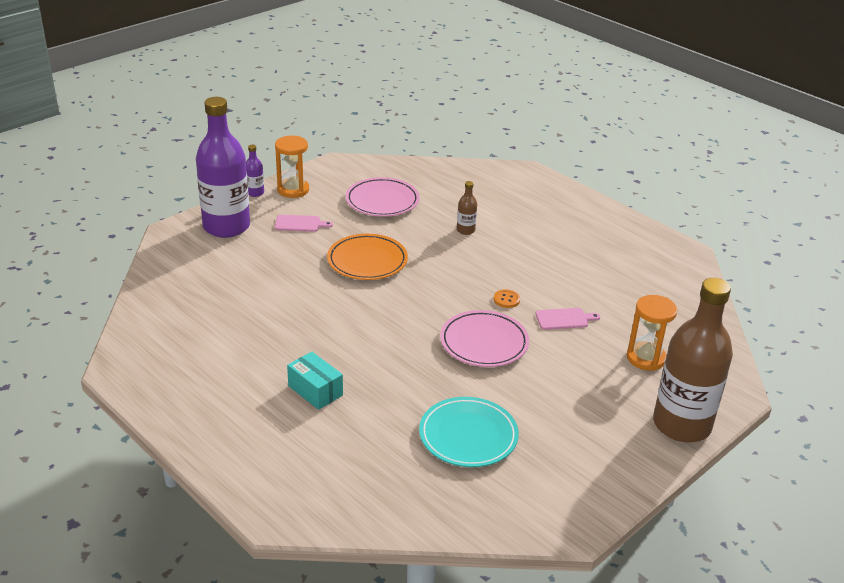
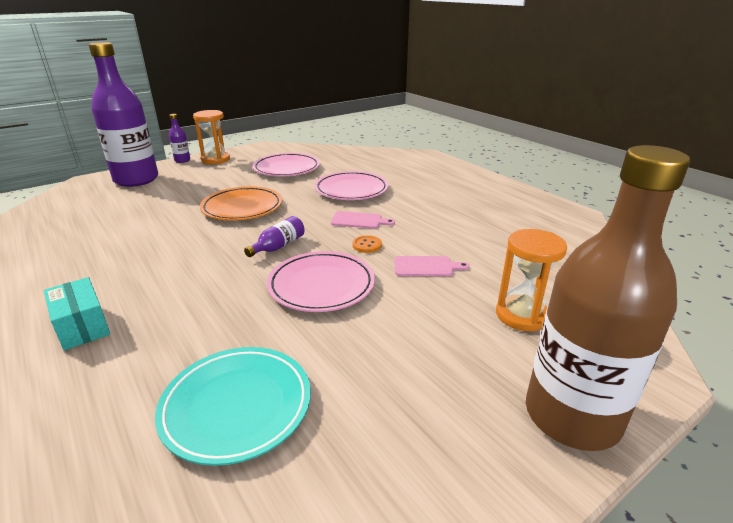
camera: 10 degrees right, 5 degrees down
(300, 224) = (202, 180): pink cutting board -> pink cutting board (359, 220)
(428, 306) = (278, 246): none -> purple bottle
(465, 230) = (351, 190): brown bottle -> pink plate

